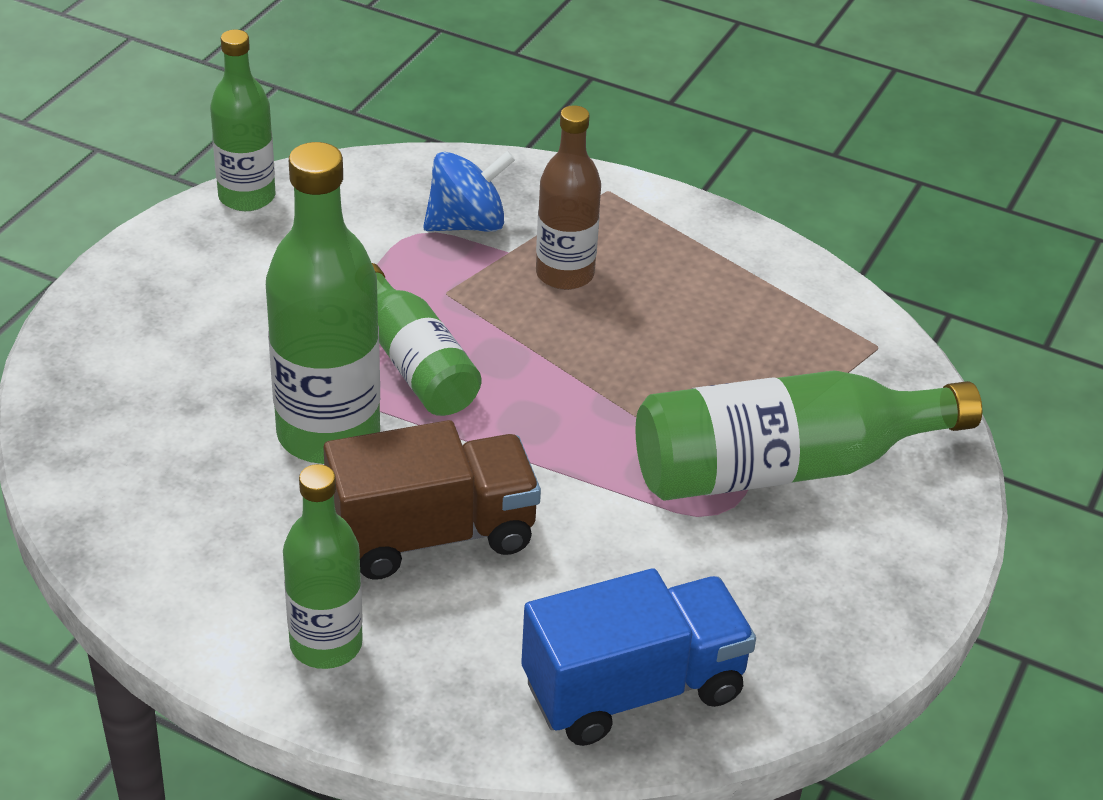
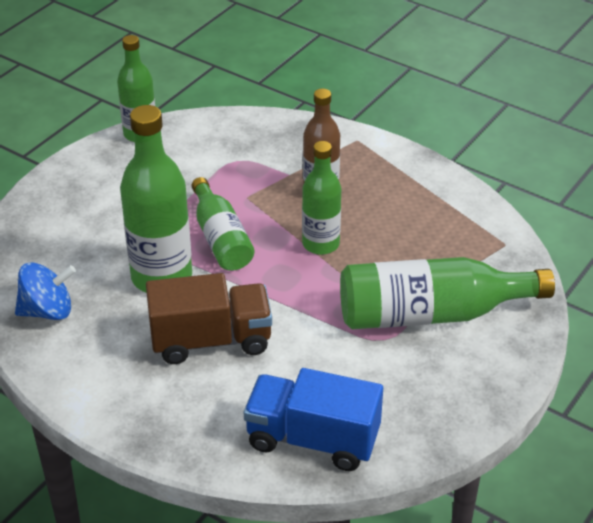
camera: 10 degrees right, 0 degrees up
(326, 644) = (137, 400): green bottle -> green bottle (320, 244)
(467, 224) = (267, 156): blue spinning top -> blue spinning top (48, 311)
(633, 689) = (312, 439): blue truck -> blue truck turned 150 degrees counterclockwise

